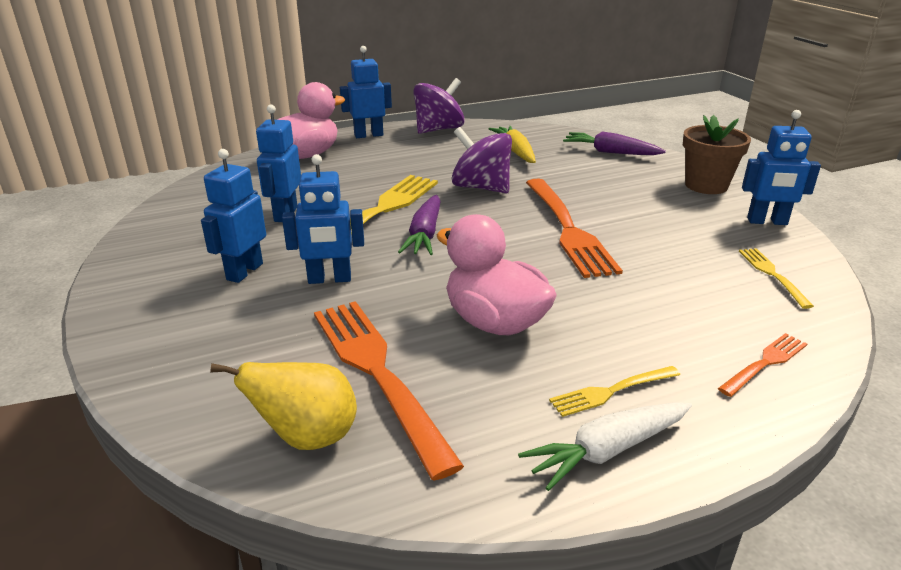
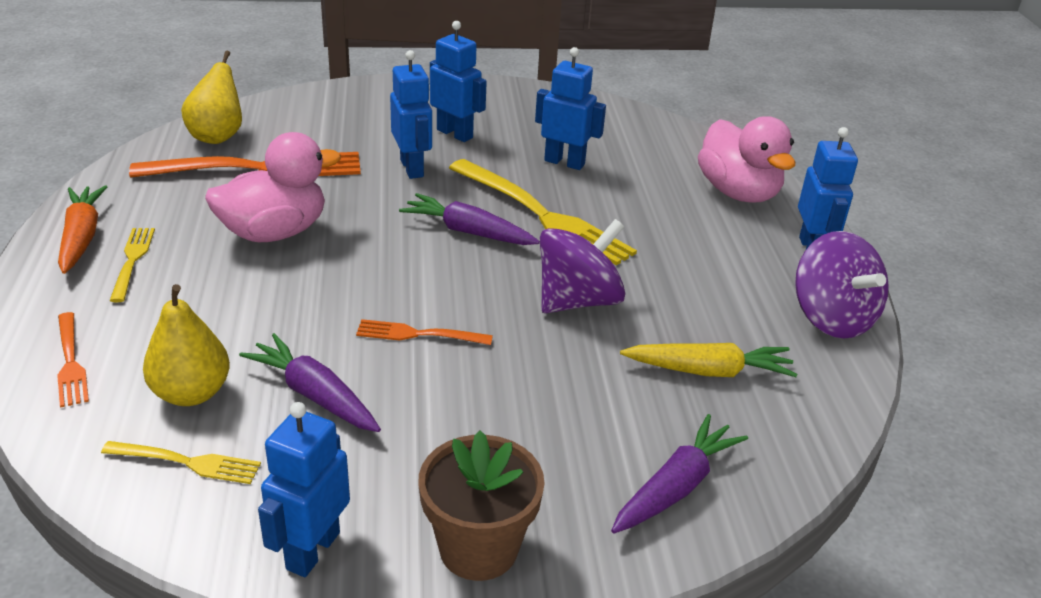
camera: 105 degrees right, 5 degrees up
(329, 279) = (412, 168): blue robot -> blue robot turned 150 degrees clockwise
(568, 229) = (418, 334): orange fork -> orange fork, size x0.49
(607, 451) = (81, 237): white carrot -> orange carrot
(665, 249) = (314, 395): none -> purple carrot
(720, 294) = (191, 393): none -> yellow pear

